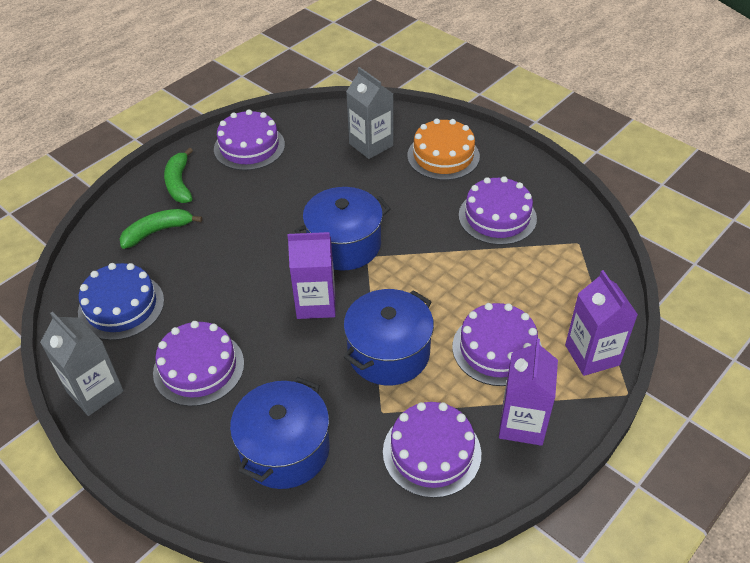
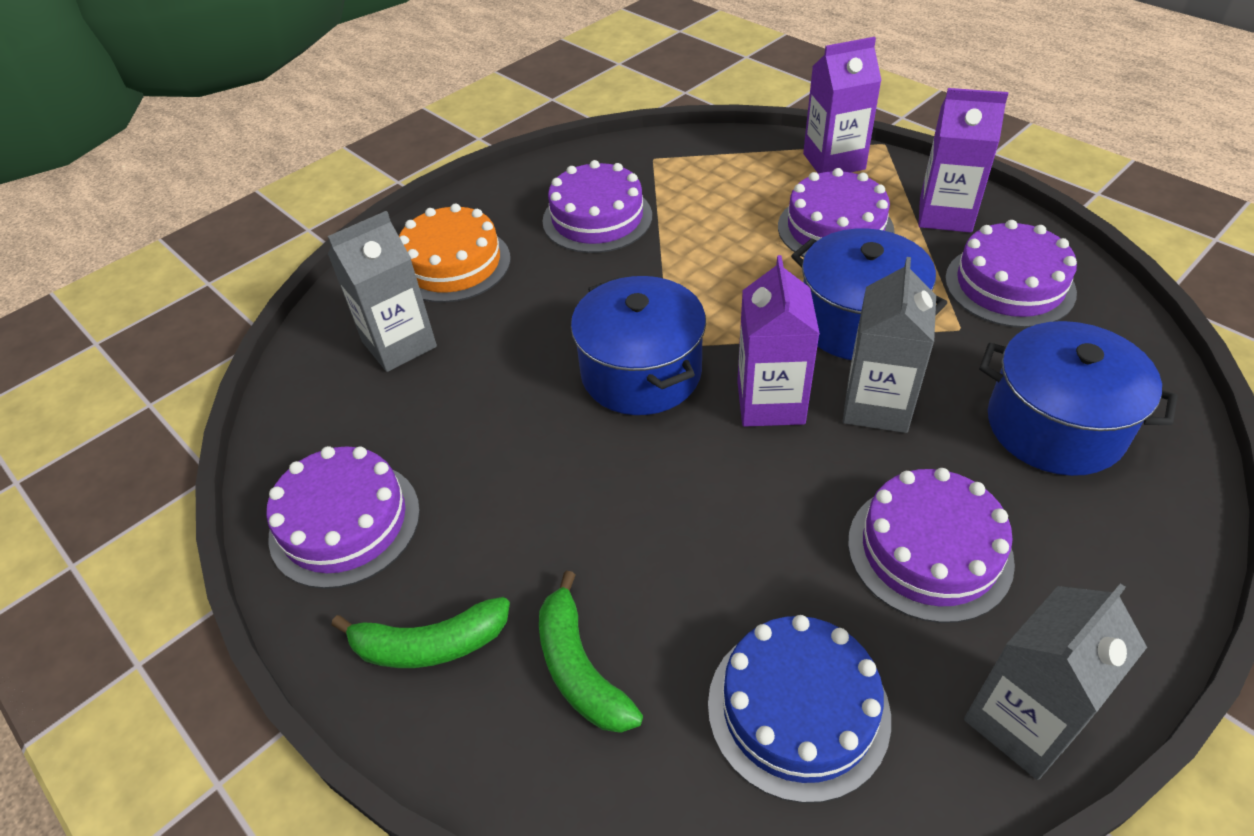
camera: 85 degrees left, 0 degrees up
(310, 355) = (877, 405): none -> grey carton

